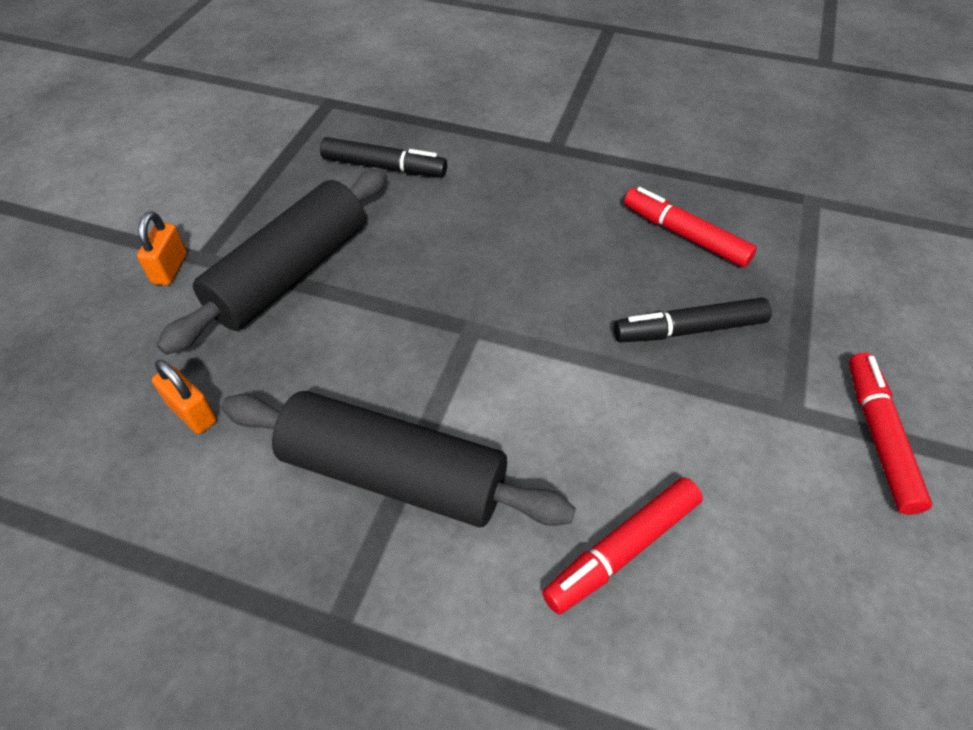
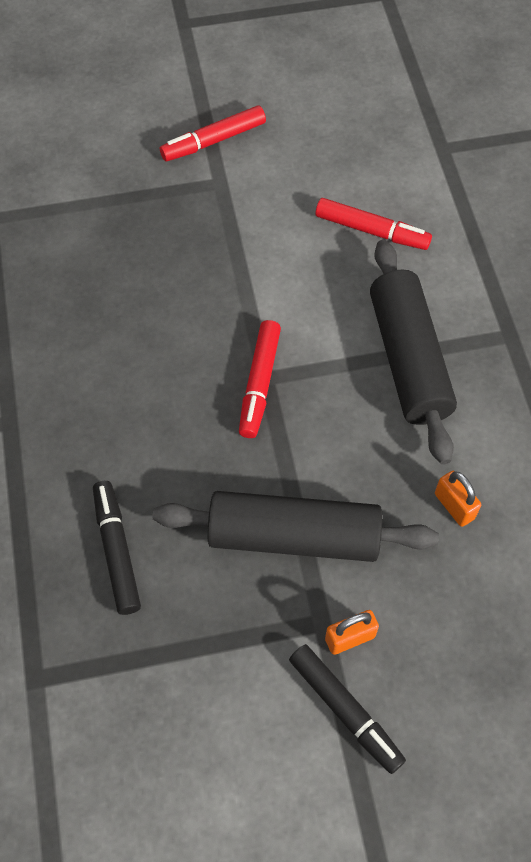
camera: 120 degrees left, 10 degrees up
(192, 413) = (454, 506): orange padlock -> orange padlock turned 45 degrees counterclockwise
(684, 235) = (82, 285): red marker -> red marker (259, 383)
(689, 330) = (184, 252): black marker -> black marker (345, 710)

